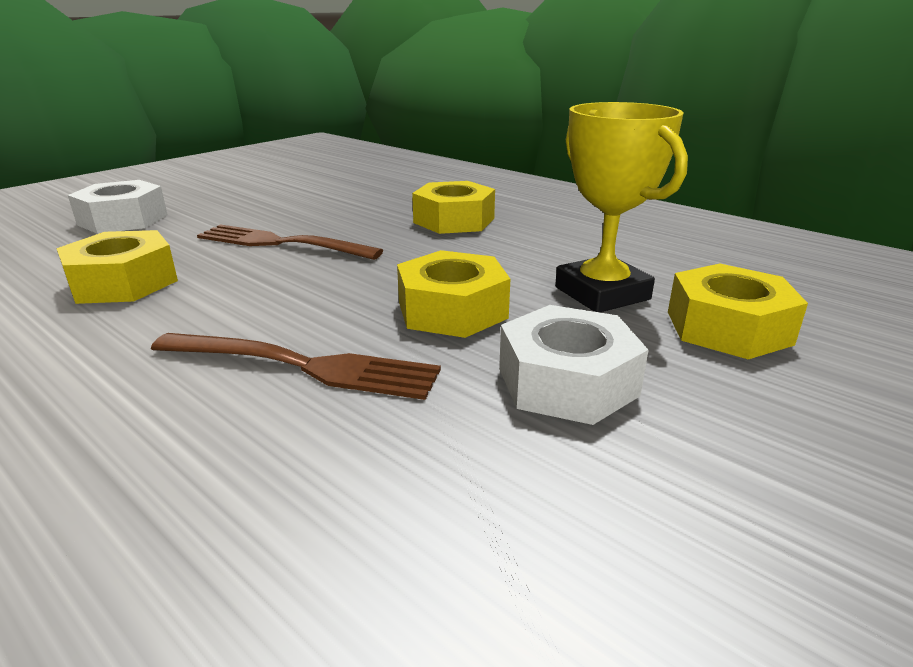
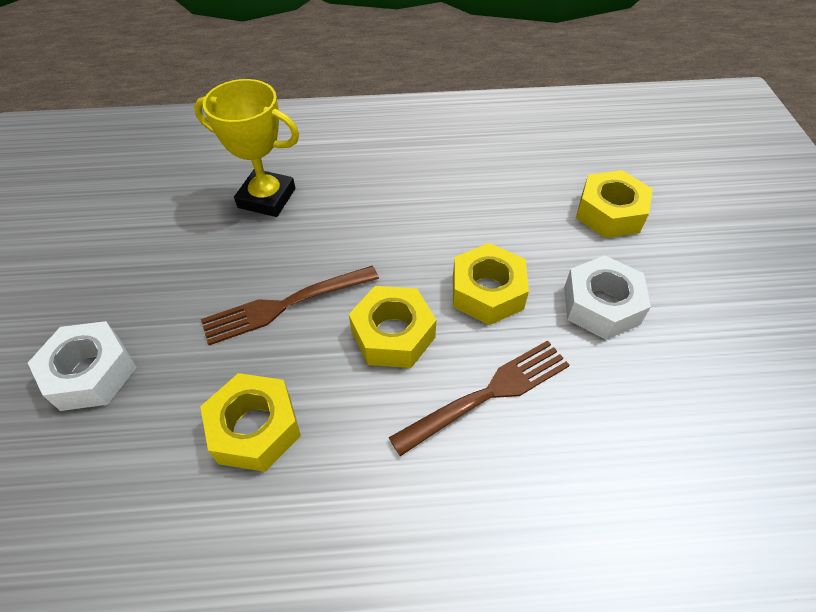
camera: 45 degrees left, 25 degrees up
(454, 220) = (356, 197): yellow nut -> yellow nut (393, 334)
(602, 293) = (532, 222): yellow trophy -> yellow trophy (267, 198)

